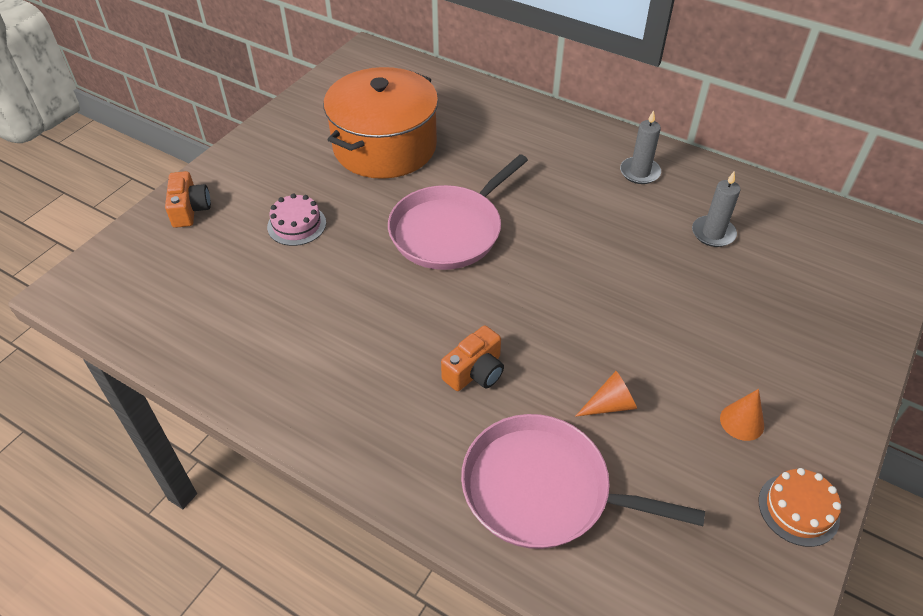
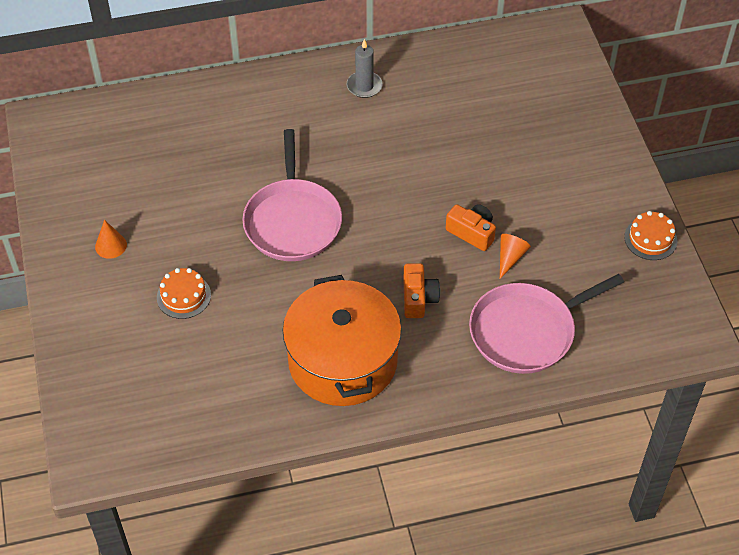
camera: 45 degrees left, 5 degrees up
(190, 209) = (88, 345): orange camera -> orange camera (472, 232)
(296, 225) = (183, 296): pink cake -> orange cake
(385, 147) = (166, 191): orange pot -> orange pot (343, 360)
(713, 233) = (454, 101): grey candle -> none
(742, 422) = (583, 213): orange cone -> orange cone (111, 245)

